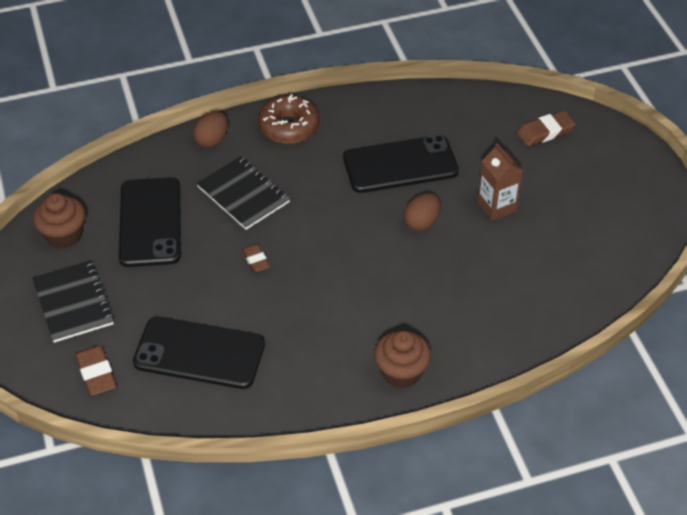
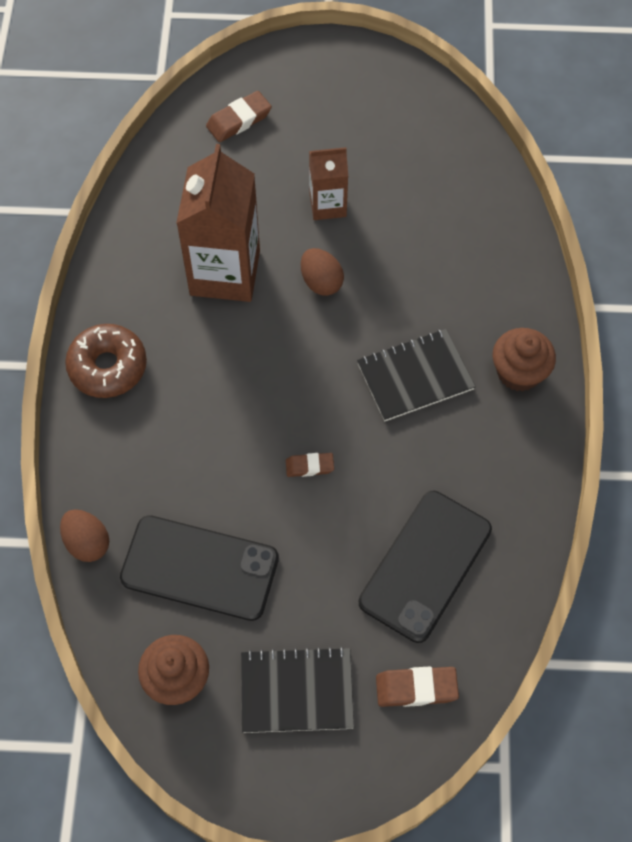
camera: 70 degrees left, 15 degrees up
(212, 140) = (90, 459): brown egg -> brown egg (87, 542)
(243, 194) = (199, 450): black notebook -> black notebook (415, 376)
(400, 165) = (225, 272): black phone -> brown carton
(545, 132) = (239, 120): brown eraser -> brown eraser turned 60 degrees clockwise

